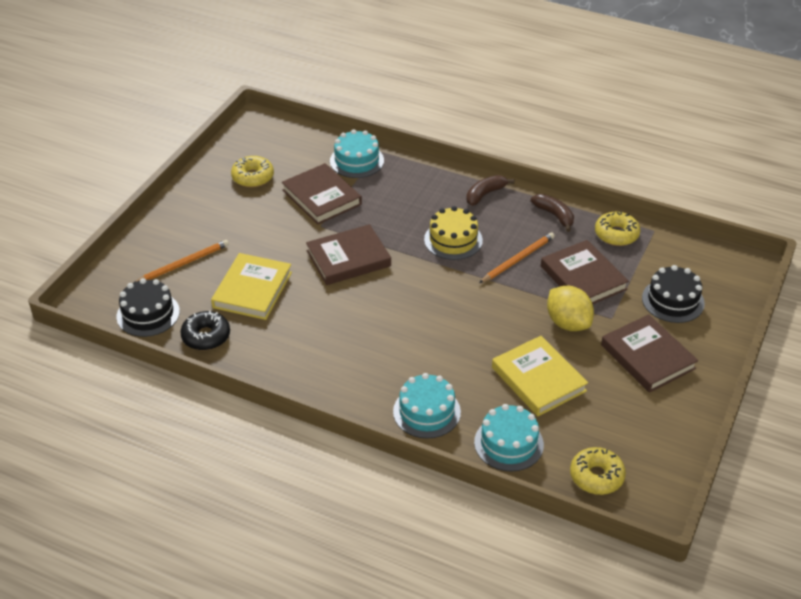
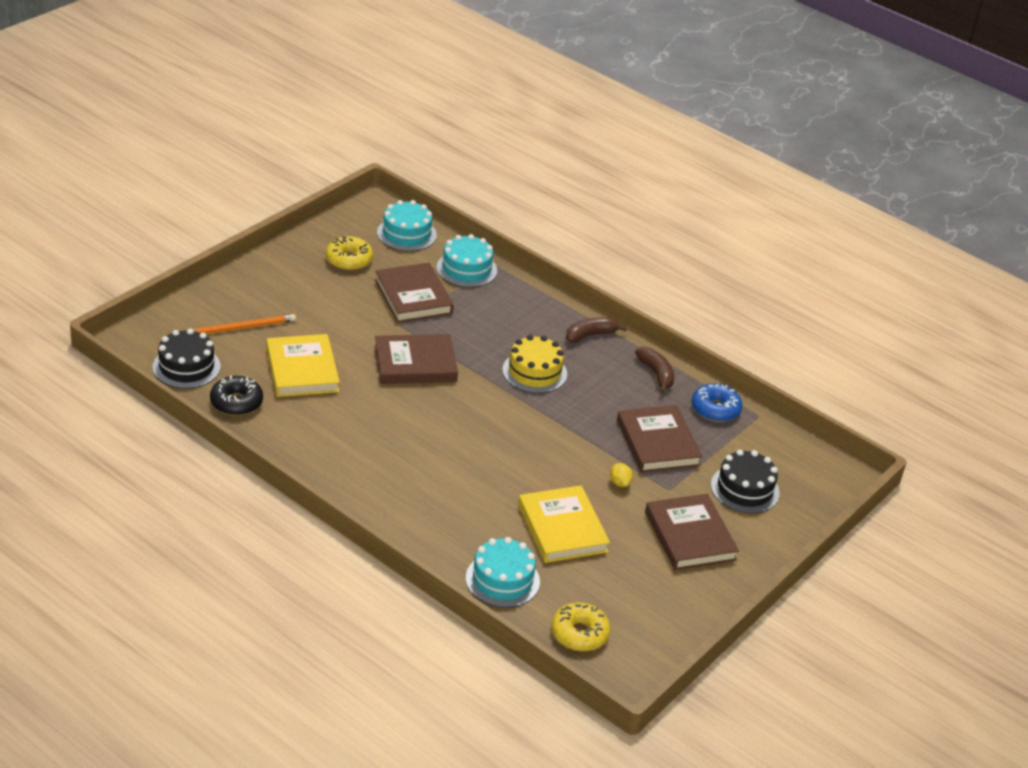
camera: 10 degrees right, 5 degrees down
(252, 290) = (302, 370): yellow book -> yellow book turned 45 degrees counterclockwise
(426, 412) = (431, 529): turquoise cake -> turquoise cake (406, 234)
(518, 259) = (595, 408): orange pencil -> none
(568, 323) = (619, 483): yellow lemon -> yellow lemon, size x0.47
(616, 234) = (715, 409): yellow donut -> blue donut

